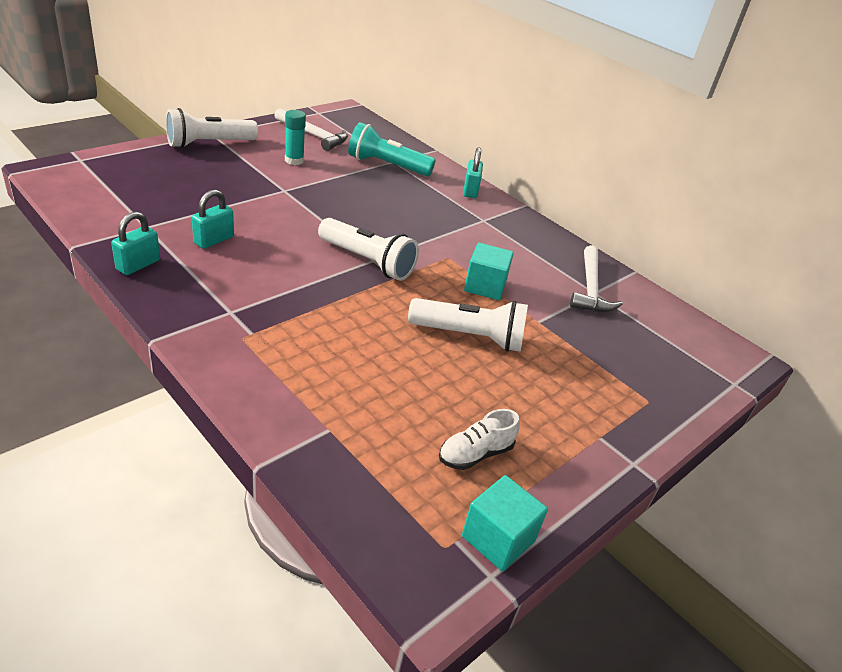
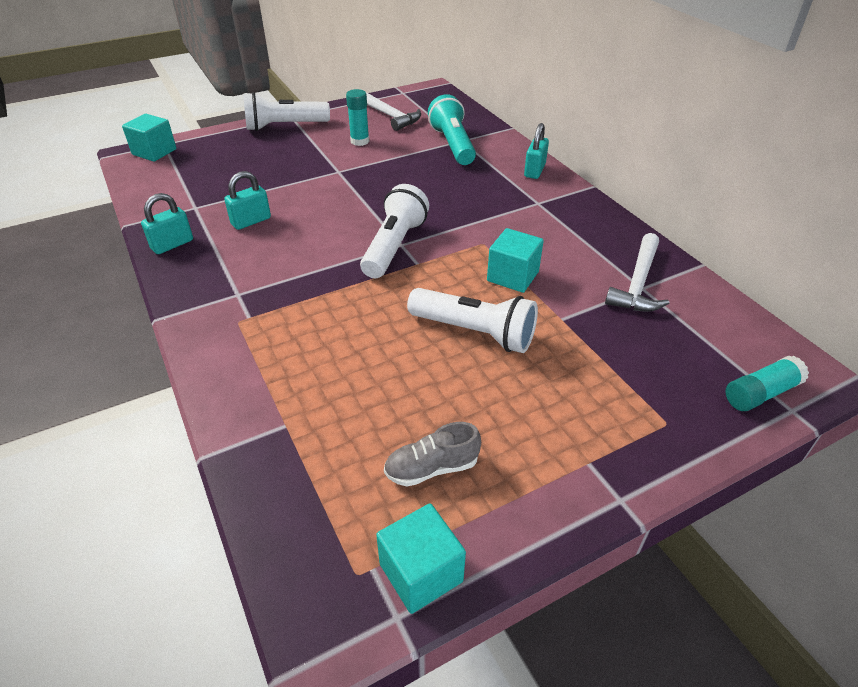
camera: 20 degrees right, 5 degrees up
(73, 168) = (154, 152): none -> turquoise cube
(368, 262) = (394, 246): white flashlight -> white flashlight turned 120 degrees counterclockwise
(386, 165) = (453, 145): turquoise flashlight -> turquoise flashlight turned 45 degrees clockwise
(475, 454) = (431, 468): white shoe -> grey shoe
(709, 372) = (761, 393): none -> turquoise glue stick

